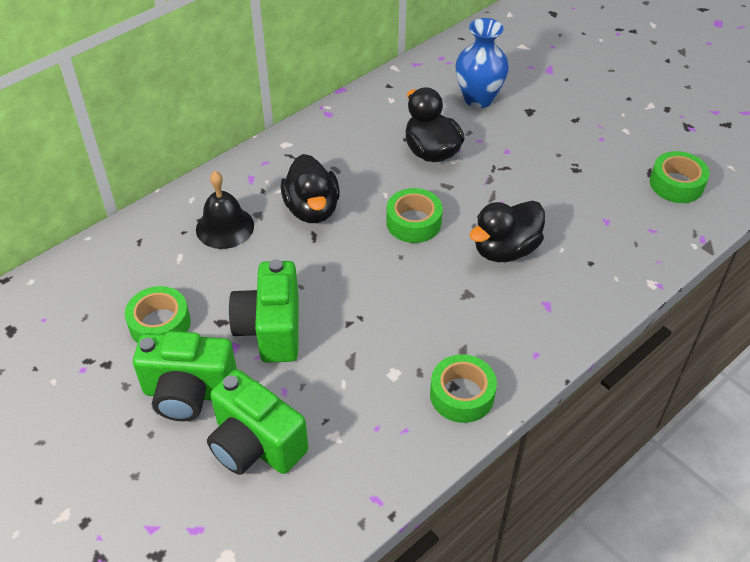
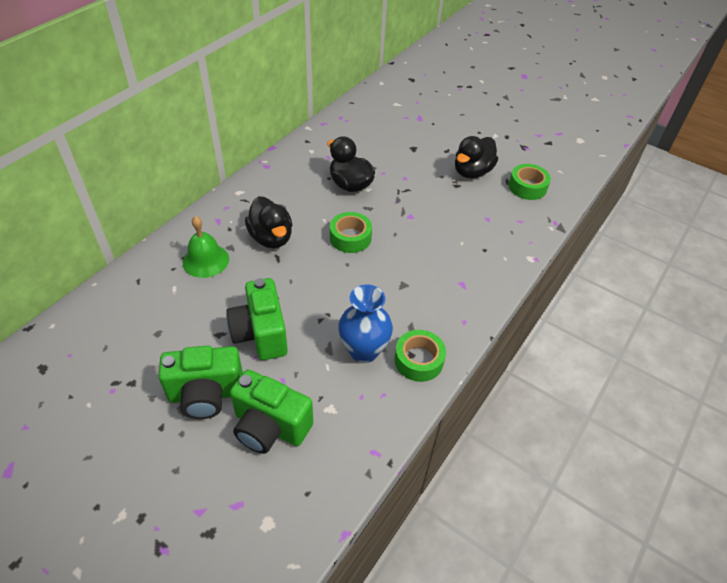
camera: 15 degrees left, 0 degrees up
(160, 324) = (169, 343): green tape -> none
(225, 227) = (205, 260): black bell -> green bell
(478, 99) = (375, 143): blue vase -> blue vase (364, 351)
(505, 250) = (422, 248): black duck -> black duck (472, 172)

